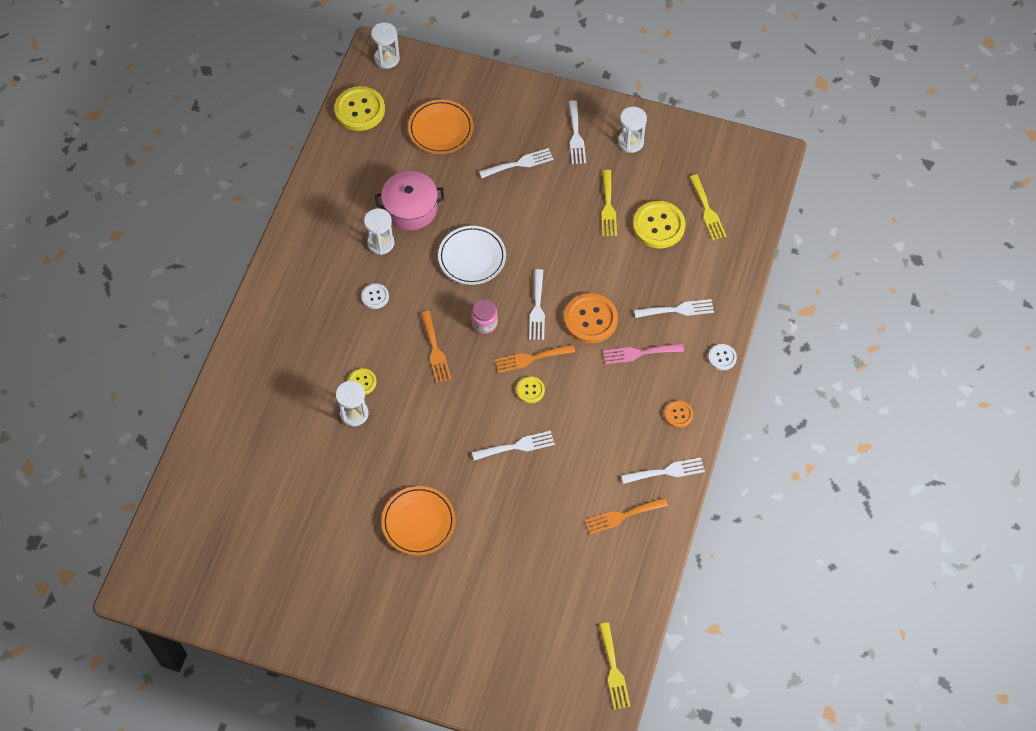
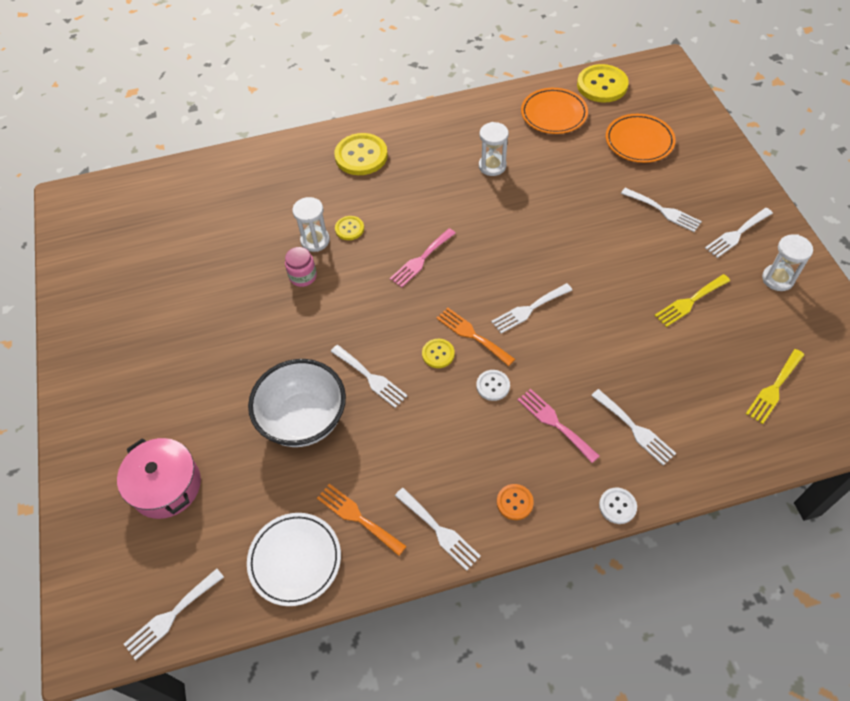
camera: 60 degrees right, 5 degrees down
(375, 297) = (438, 191): white button -> white button (493, 386)
(387, 58) = (666, 73): white hourglass -> none
(410, 208) = (543, 166): pink pot -> pink pot (166, 486)
(418, 522) = (239, 346): orange plate -> orange plate (553, 114)
(435, 350) = (421, 260): orange fork -> pink fork
(472, 257) = (536, 232): white plate -> white plate (295, 560)
(484, 323) = (478, 279): pink jar -> pink jar (303, 276)
(519, 510) = (304, 419): none -> white bowl
(590, 319) = (555, 359): orange button -> none
(614, 670) = (171, 616): yellow fork -> white fork
(658, 226) = (712, 355): yellow button -> yellow button (361, 156)

